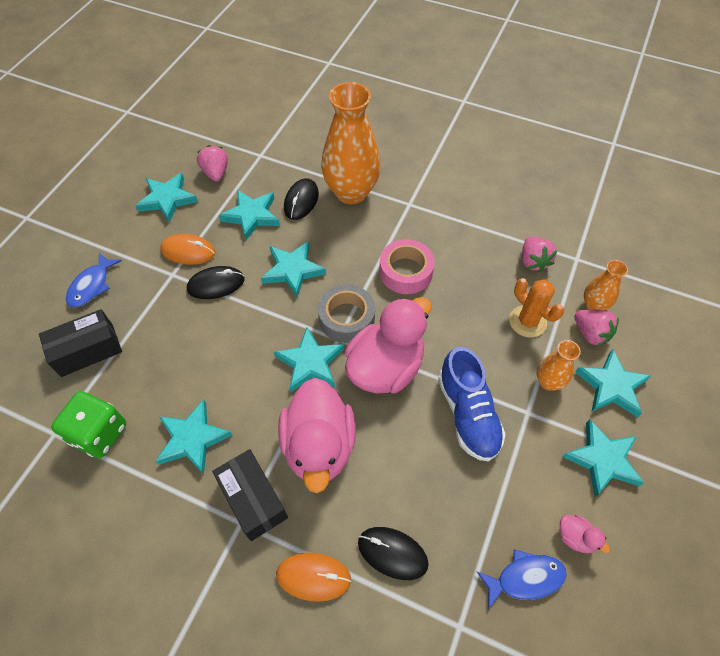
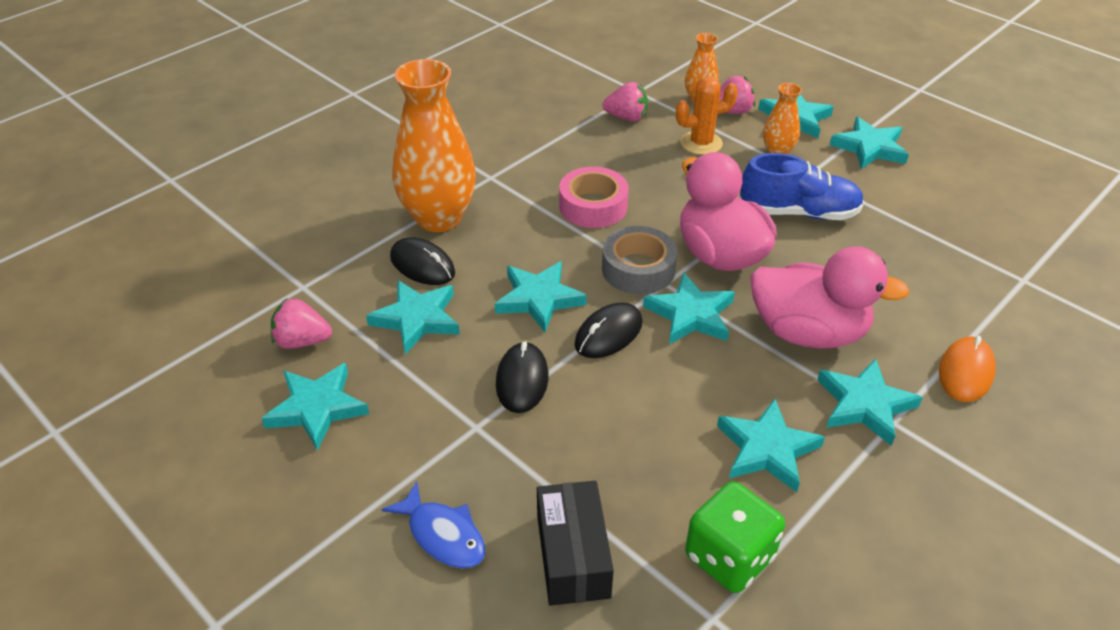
camera: 70 degrees left, 15 degrees down
(188, 251) = (442, 400): orange mouse -> none
(253, 499) = (865, 405): black box -> turquoise star
(392, 553) = (945, 305): black mouse -> black mouse (608, 334)
(525, 578) = (979, 226): blue fish -> none
(575, 537) = (943, 186): pink duck -> none

